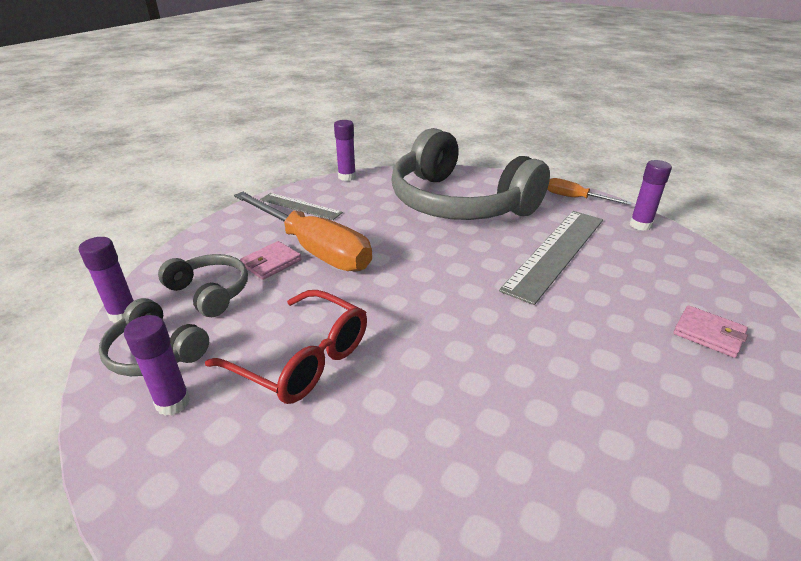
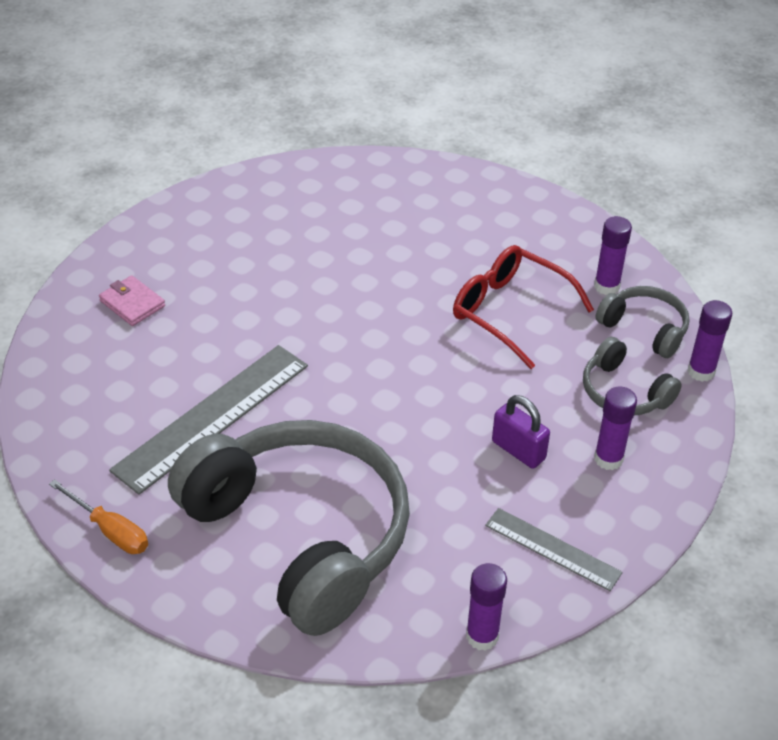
camera: 175 degrees left, 10 degrees up
(271, 263) = (567, 430): pink wallet -> none
(313, 249) = (518, 450): orange screwdriver -> purple padlock
(640, 225) = (63, 458): purple glue stick -> purple glue stick (608, 459)

